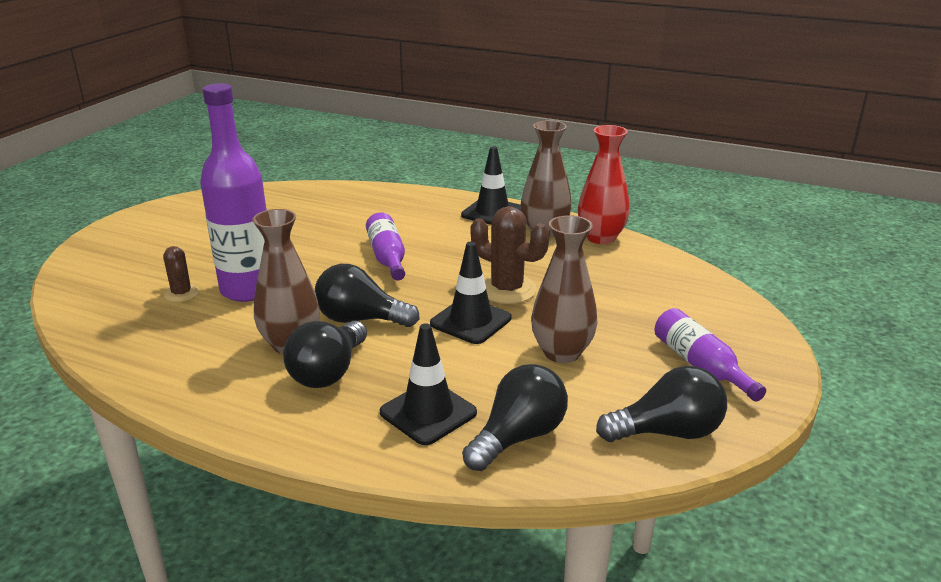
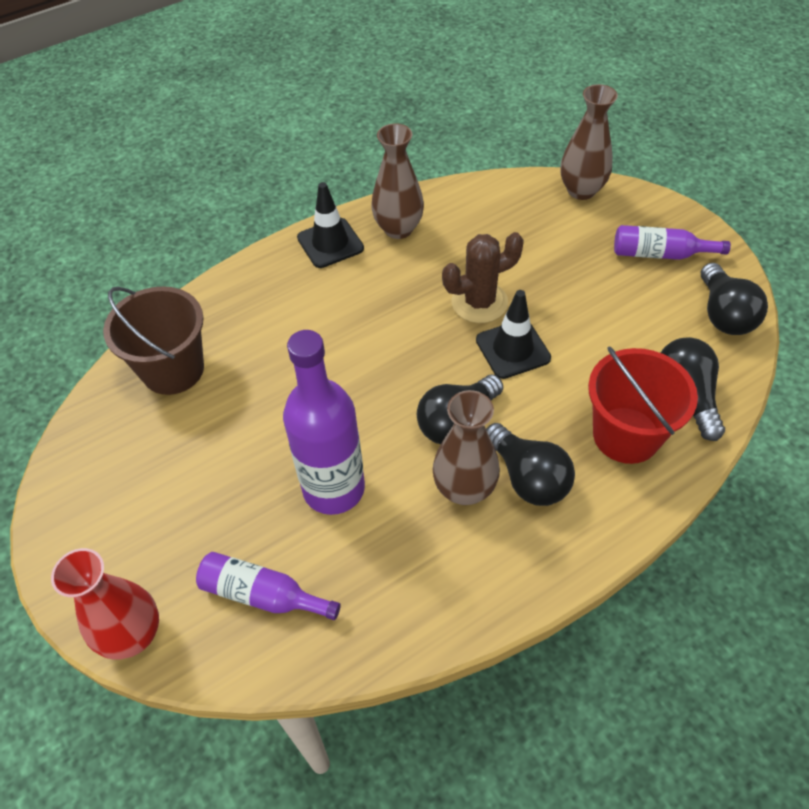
camera: 55 degrees left, 25 degrees up
(181, 293) = (297, 550): brown cactus -> none
(309, 202) = (173, 369): none -> brown bucket
(387, 257) = (355, 356): purple bottle -> purple bottle (262, 594)
(428, 413) = (626, 435): black traffic cone -> red bucket
(562, 353) = (596, 317): brown vase -> brown vase (581, 190)
(601, 238) = (439, 201): red vase -> red vase (133, 635)
(667, 432) = (723, 314): black light bulb -> black light bulb turned 150 degrees clockwise

